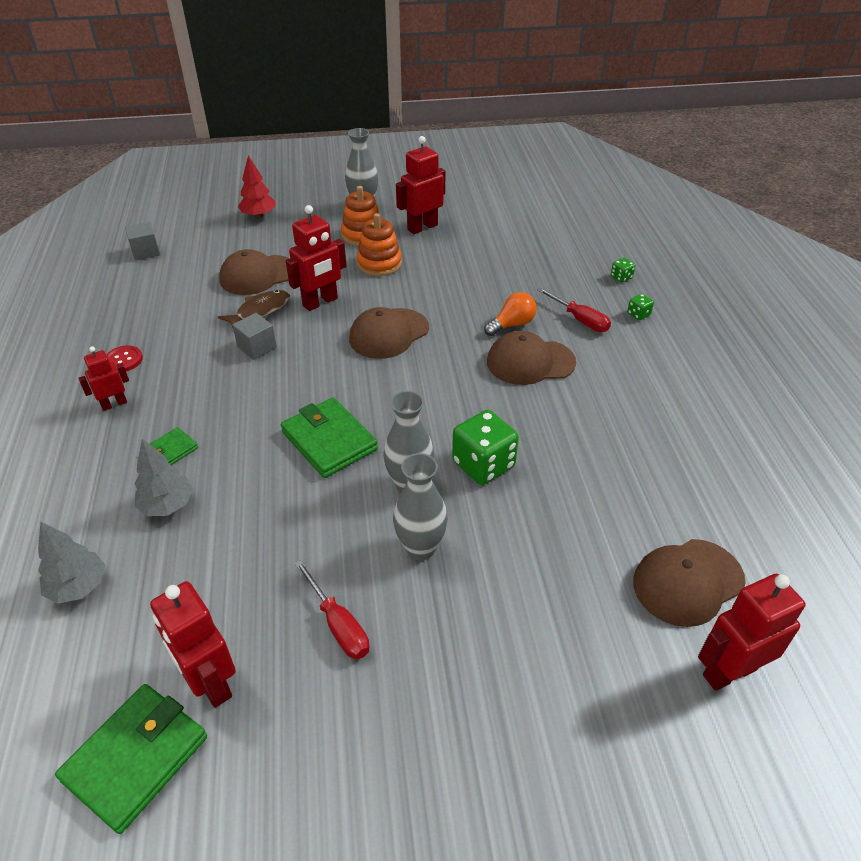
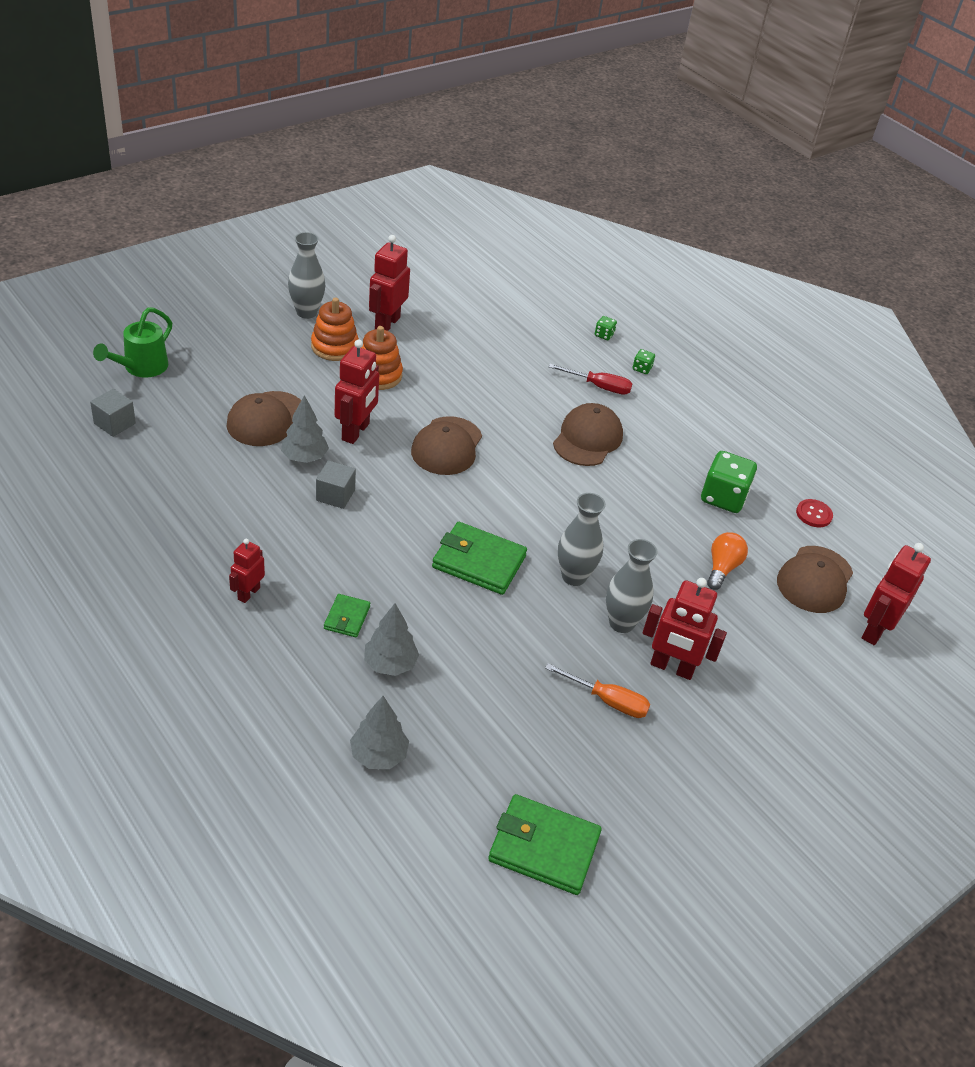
camera: 35 degrees left, 0 degrees up
(124, 360) = (213, 548): red button -> red button (814, 514)
(136, 758) = (544, 847): green wallet -> green wallet turned 75 degrees counterclockwise
(202, 218) = (141, 368): none -> green watering can
(210, 682) = (550, 777): red robot -> red robot (672, 668)
(258, 215) = (202, 349): red tree -> none
(260, 311) = (304, 457): brown fish -> grey tree
(338, 624) = (607, 701): red screwdriver -> orange screwdriver
(483, 464) = (617, 540): green dice -> green dice (723, 497)
(512, 325) = (547, 407): orange light bulb -> orange light bulb (722, 568)
(530, 362) = (587, 439): brown cap -> brown cap turned 150 degrees clockwise

